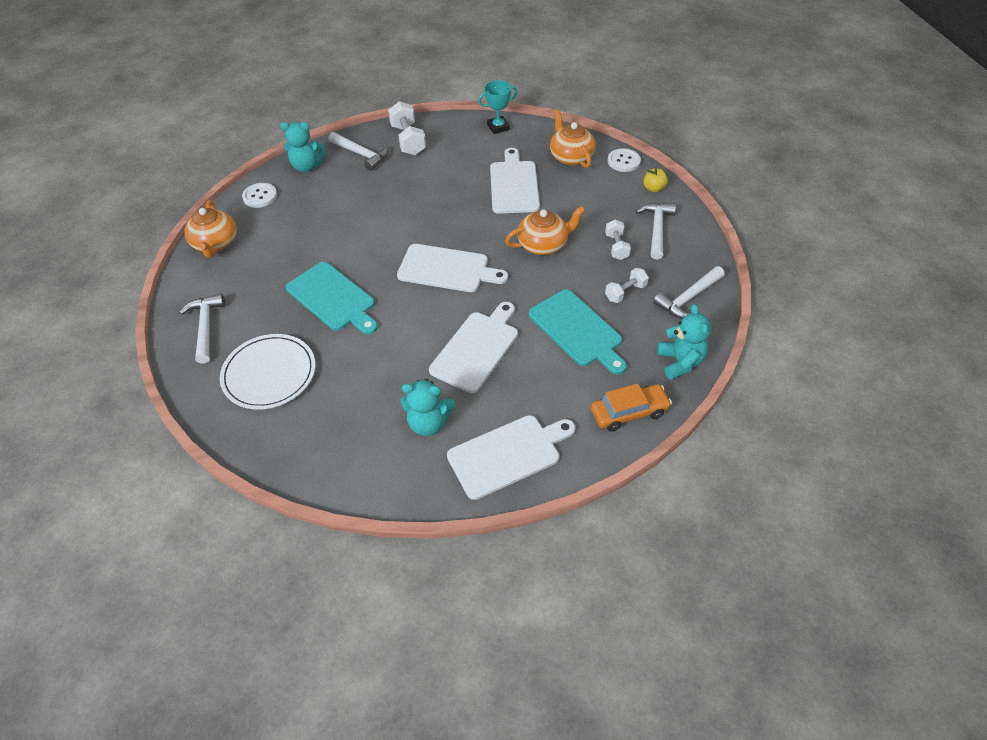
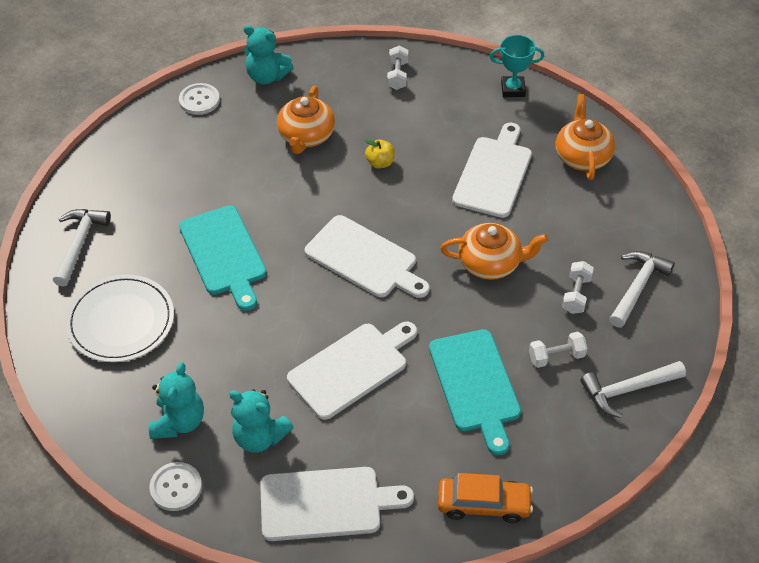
camera: 20 degrees right, 0 degrees up
(215, 243) = (128, 145): orange teapot -> orange teapot (306, 136)
(361, 154) = (335, 79): white hammer -> none
(408, 140) = (397, 75): white dumbbell -> white dumbbell, size x0.62
(623, 161) = (644, 182): white button -> white button (176, 487)
(653, 188) = (663, 231): yellow apple -> yellow apple (380, 163)
(680, 362) = (575, 465): turquoise teddy bear -> turquoise teddy bear (179, 422)

